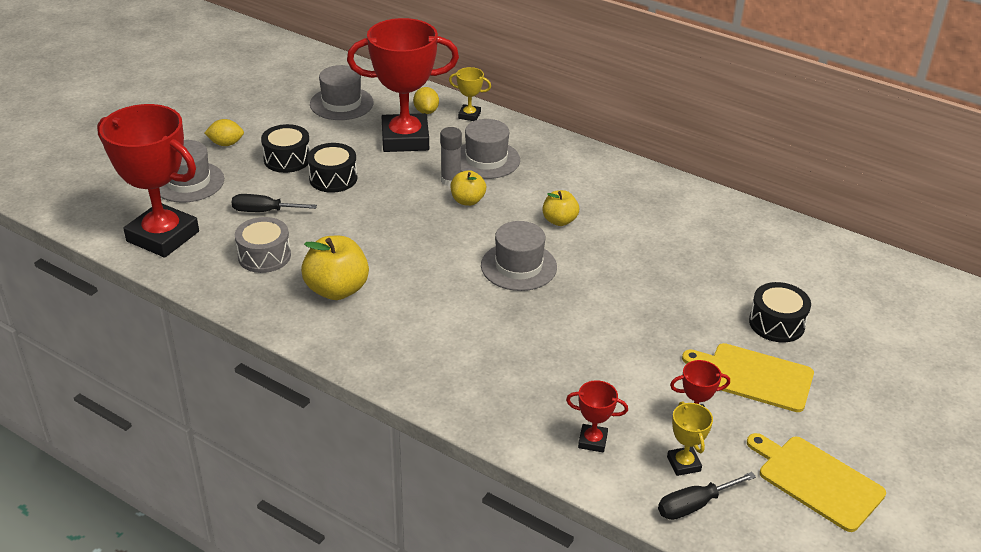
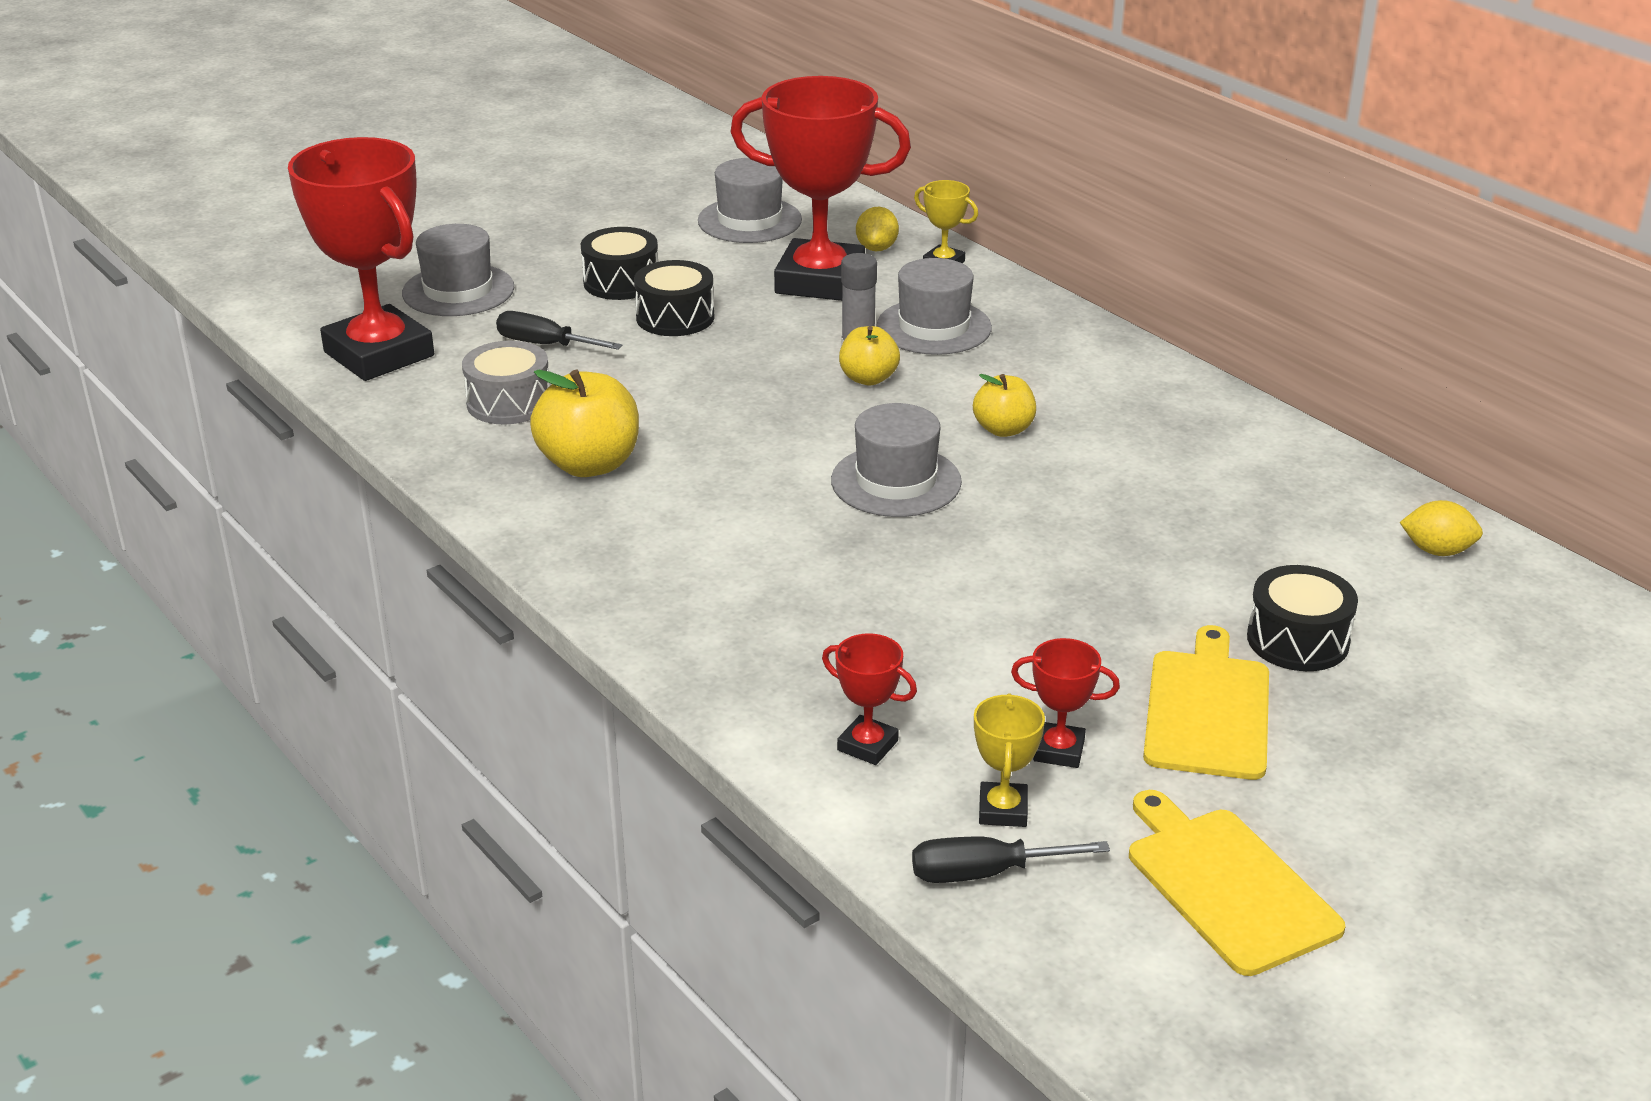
camera: 20 degrees right, 5 degrees down
(226, 144) = (543, 249): yellow lemon -> yellow lemon (1437, 551)
(754, 376) = (1207, 710): yellow cutting board -> yellow cutting board turned 60 degrees clockwise

